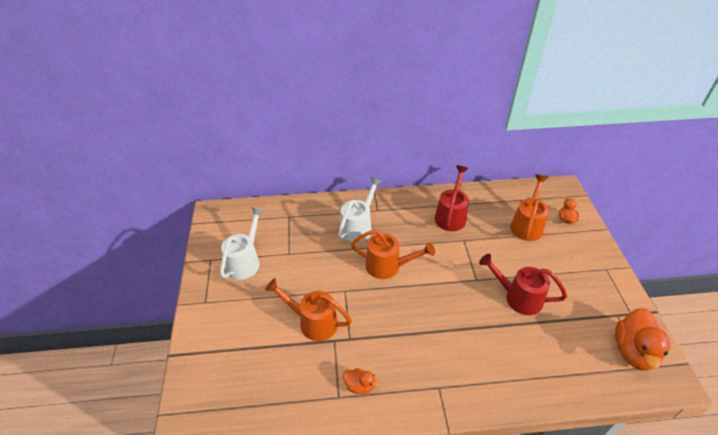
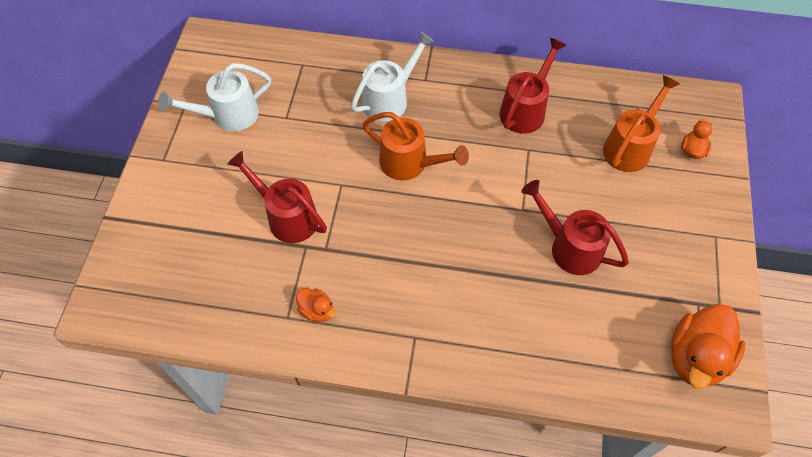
camera: 15 degrees right, 15 degrees up
(245, 261) = (228, 115): white watering can -> white watering can turned 150 degrees counterclockwise
(313, 322) = (287, 216): orange watering can -> red watering can

